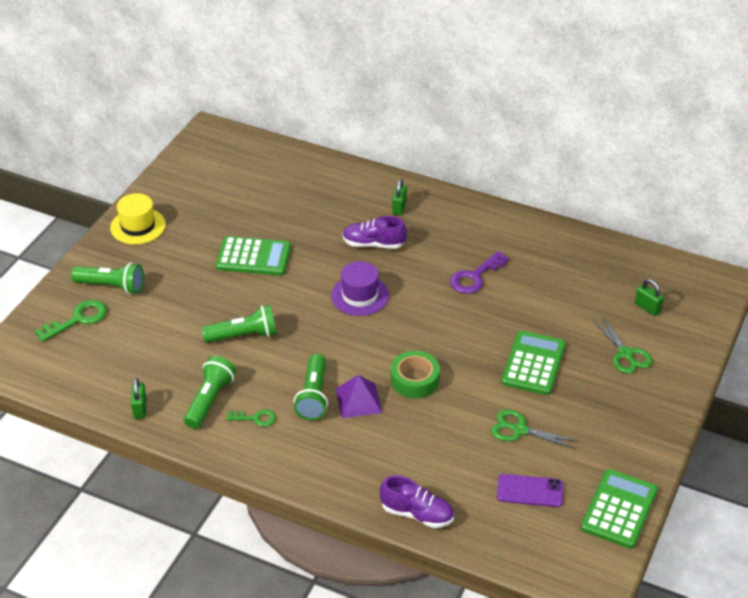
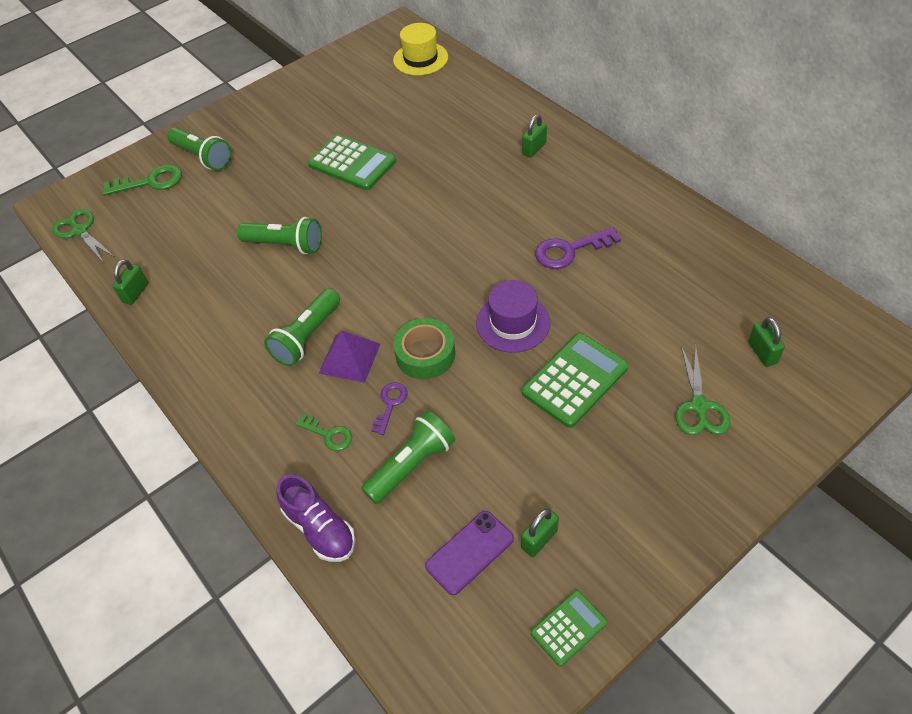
camera: 30 degrees right, 10 degrees up
(138, 226) = (268, 104): yellow hat -> yellow hat (420, 59)
(210, 400) = (204, 306): green flashlight -> green flashlight (412, 465)
(255, 418) = (233, 342): green key -> green key (328, 435)
(360, 295) = (430, 235): purple hat -> purple hat (513, 323)
(373, 244) = (481, 182): purple shoe -> none
(412, 421) = (390, 404): none -> purple key
(519, 430) = (507, 462): green scissors -> green scissors (80, 231)
(530, 491) = (469, 552): purple phone -> purple phone turned 75 degrees counterclockwise
(570, 467) = (539, 539): none -> green padlock
(619, 509) = (568, 628): green calculator -> green calculator, size x0.57

